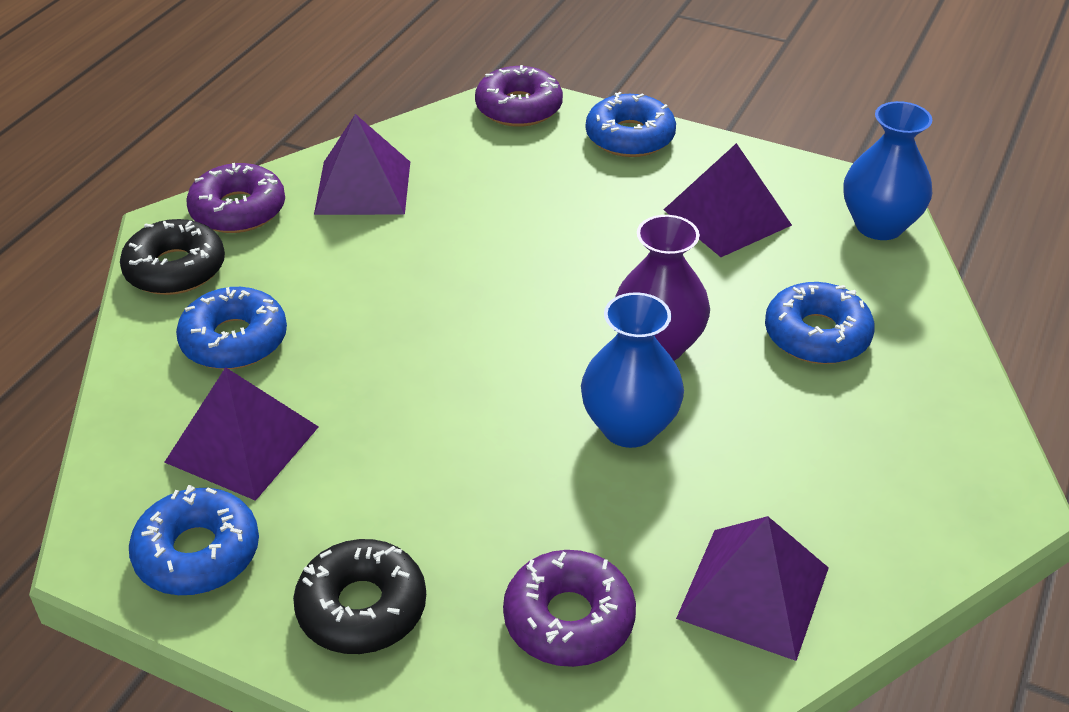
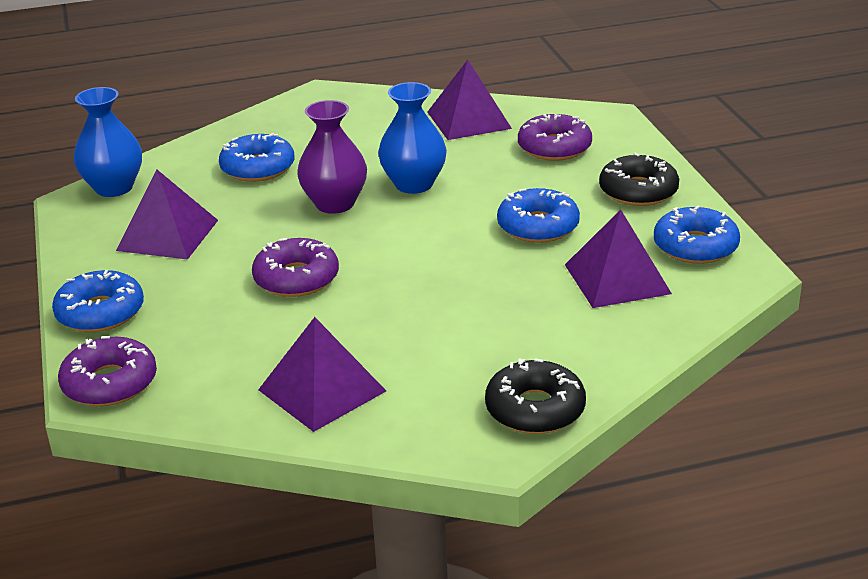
camera: 130 degrees left, 10 degrees down
(234, 340) = (554, 336): blue donut -> blue donut (538, 226)
(238, 210) = (432, 430): purple donut -> purple donut (296, 278)

